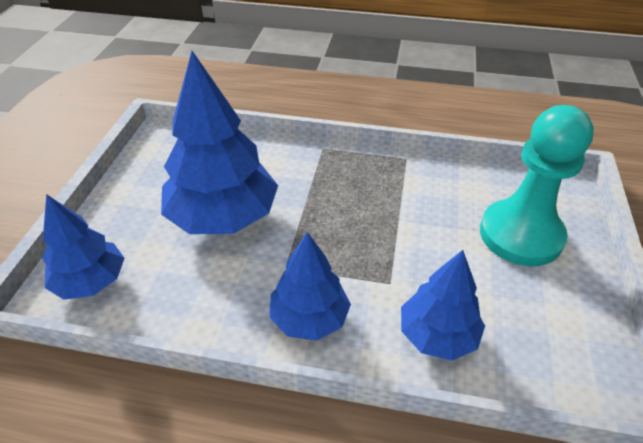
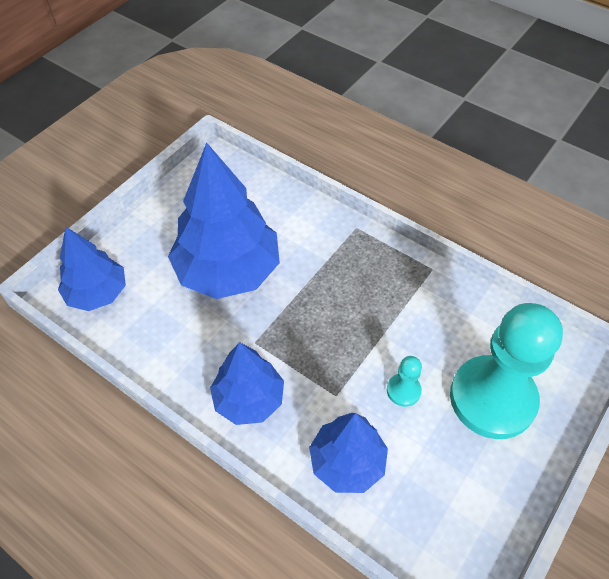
camera: 25 degrees right, 10 degrees up
(446, 256) = (403, 390): none -> turquoise pawn

